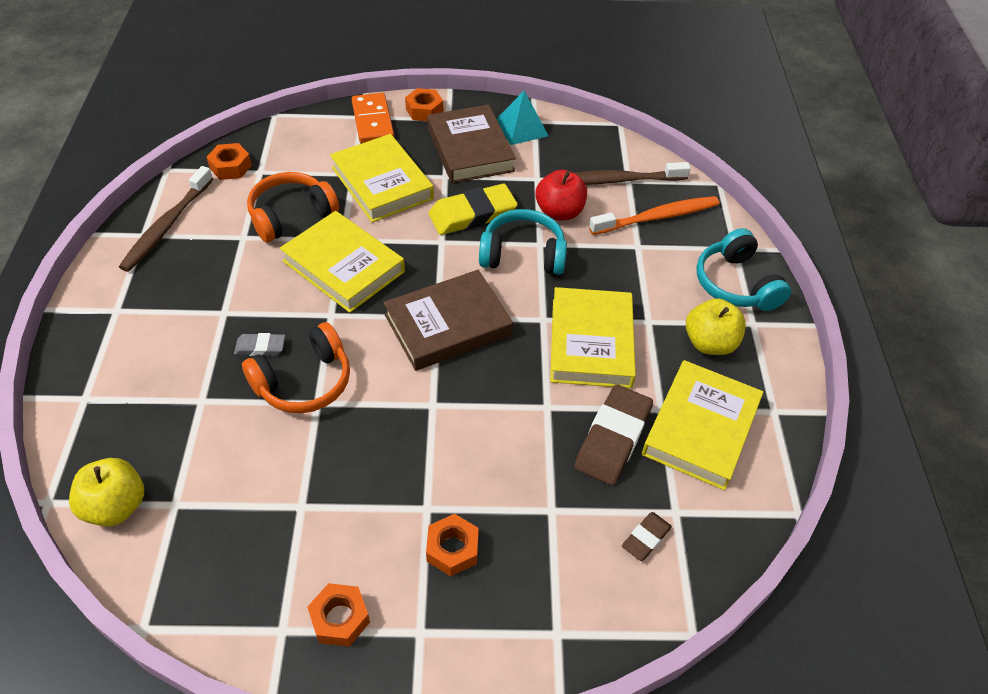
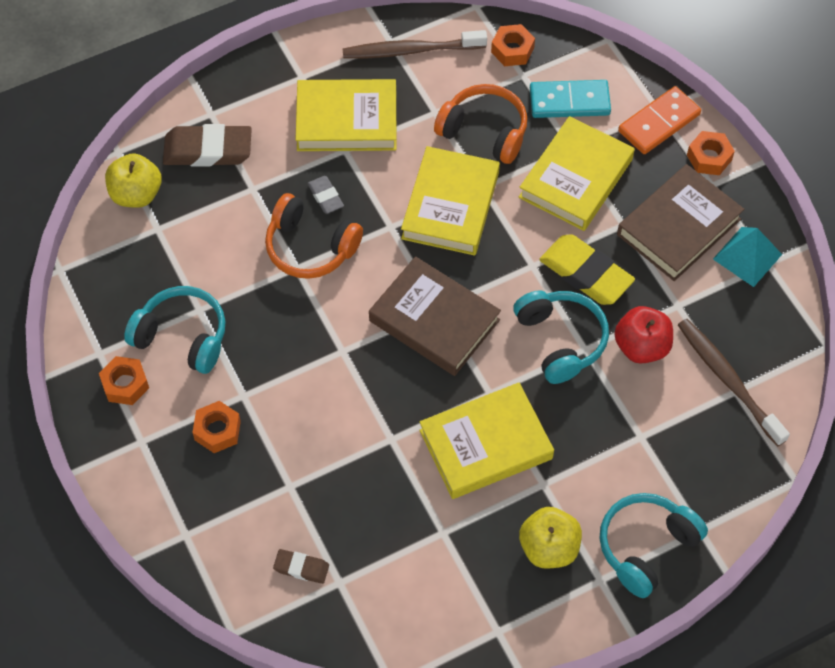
camera: 65 degrees right, 10 degrees up
(310, 157) = (569, 102): none -> turquoise domino
(321, 535) = (182, 336): none -> turquoise headphones
(613, 438) = (387, 505): brown eraser -> brown eraser (208, 150)
(656, 217) = (696, 438): orange toothbrush -> none
(700, 428) = (439, 573): yellow book -> yellow book (347, 120)

